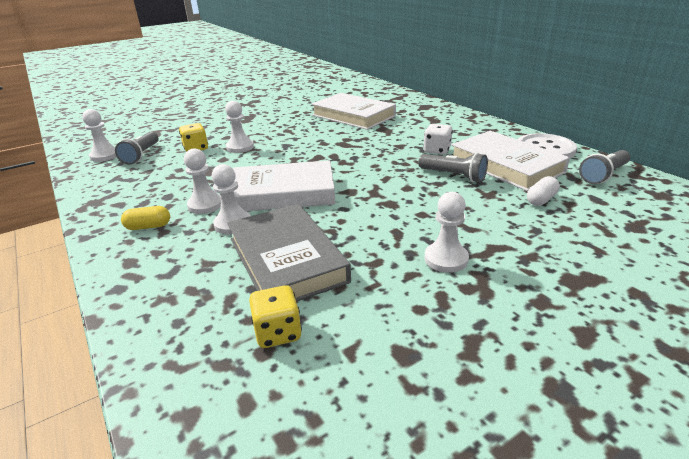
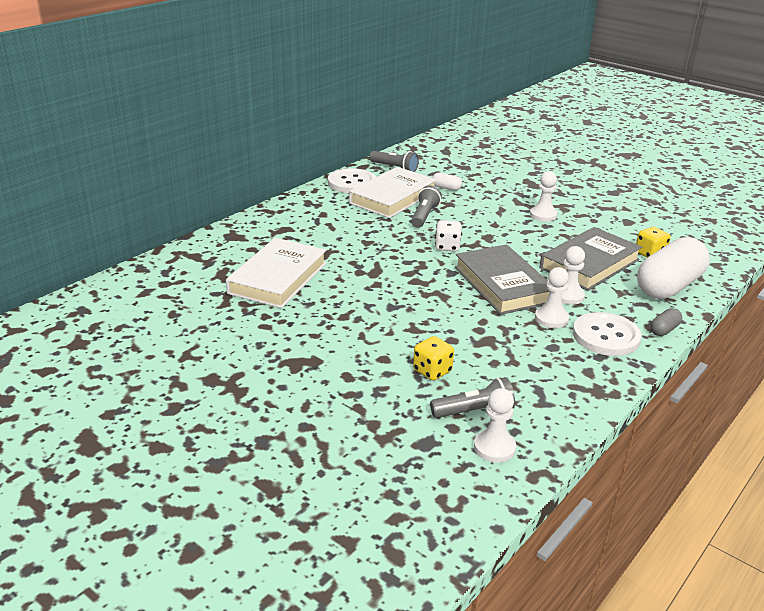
camera: 110 degrees left, 0 degrees up
(113, 269) = (664, 330): none -> grey capsule
(148, 227) = (606, 336): yellow capsule -> white button
(182, 313) = (669, 286): none -> white capsule
(240, 147) = (413, 337): white pawn -> none
(282, 193) = (502, 285): white book -> grey book
(437, 150) = (373, 224): white dice -> white dice (447, 247)

